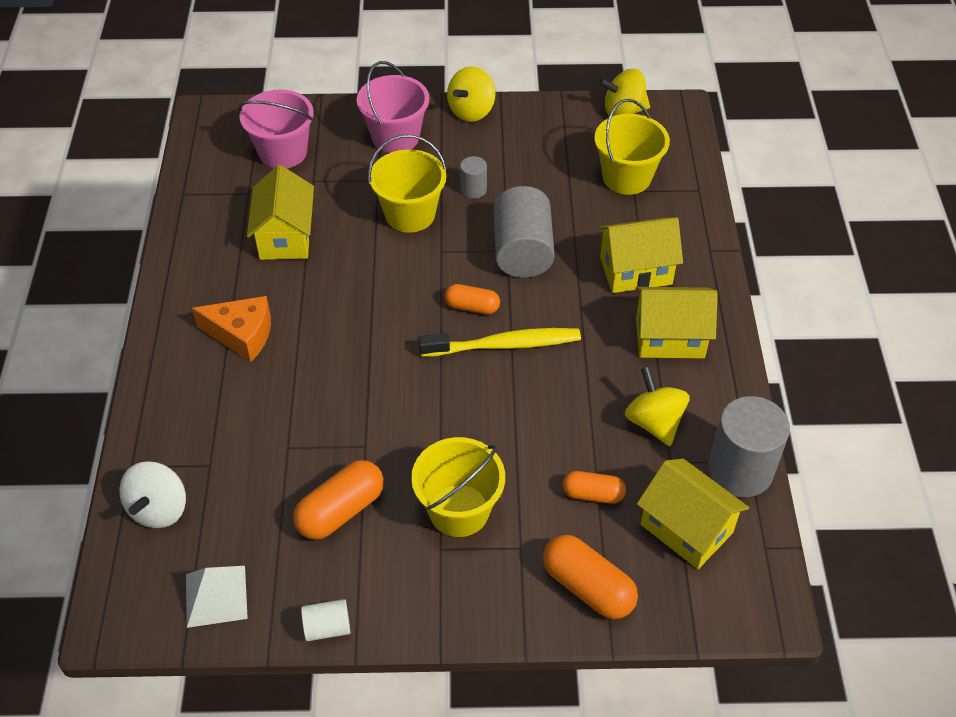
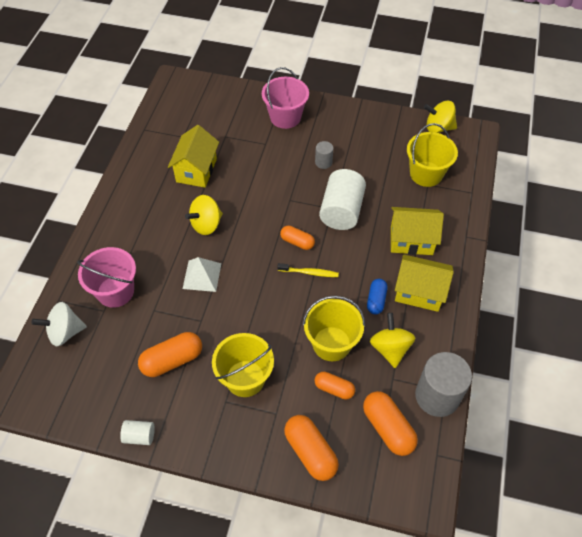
camera: 15 degrees right, 5 degrees up
(159, 509) = (65, 332): white spinning top -> white spinning top turned 45 degrees clockwise
(216, 596) = (80, 397): white pyramid -> white pyramid (202, 275)
(242, 334) = (150, 229): orange cheese -> none
(283, 152) = (212, 114): pink bucket -> pink bucket (115, 291)
(410, 214) = (278, 171): yellow bucket -> yellow bucket (331, 344)
(471, 111) = (339, 108): yellow spinning top -> yellow spinning top (206, 224)
(504, 345) = (309, 272): yellow toothbrush -> yellow toothbrush, size x0.57
(522, 251) = (341, 211): grey cylinder -> white cylinder
(613, 362) = (376, 300): none -> blue capsule
(686, 528) = (388, 428): yellow house -> orange capsule

